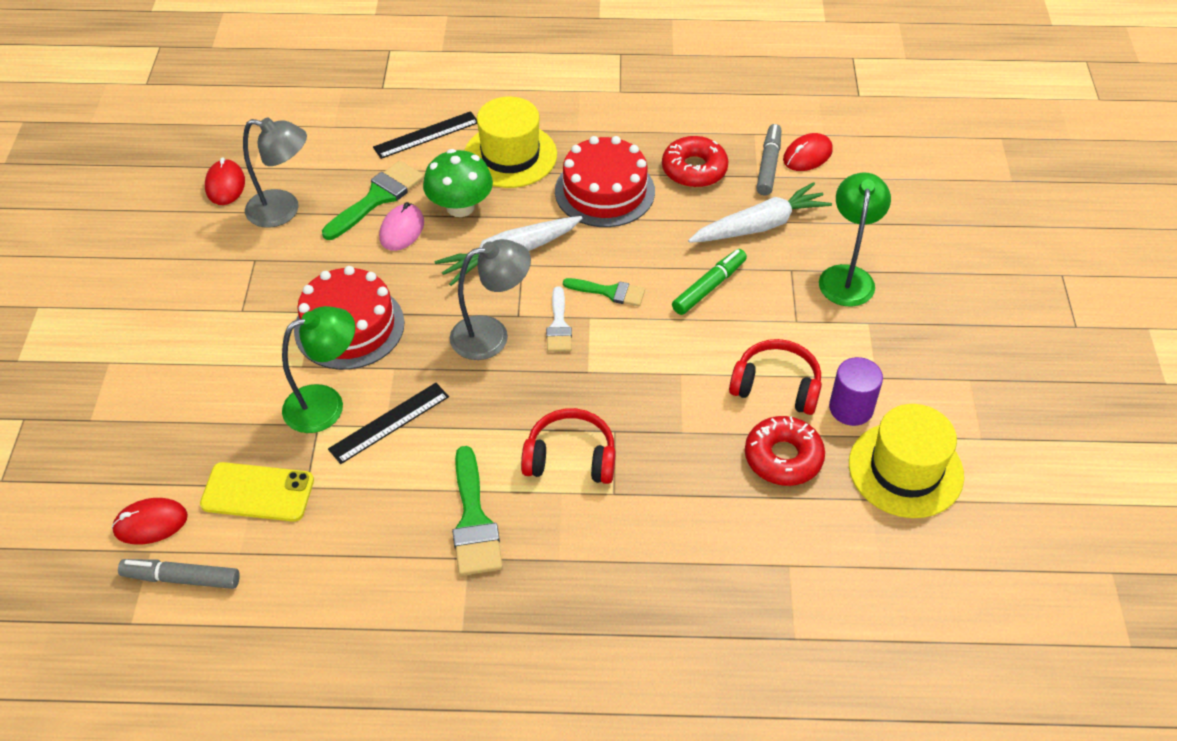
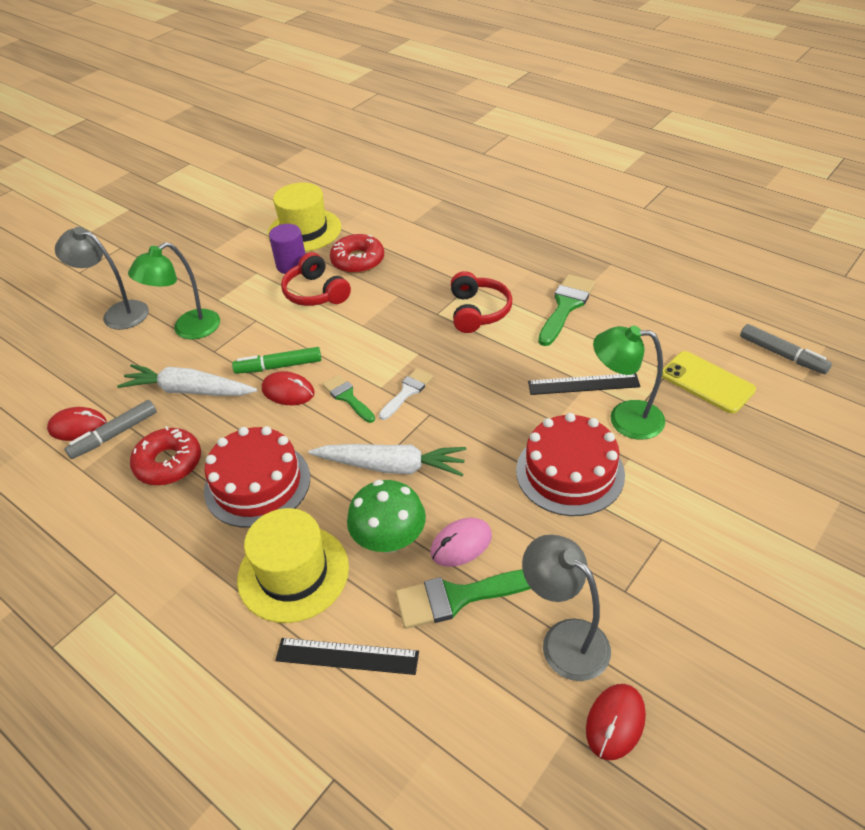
camera: 140 degrees left, 5 degrees down
(150, 523) = (798, 397): red mouse -> red mouse (288, 391)
(491, 335) = (462, 409): grey lamp -> grey lamp (117, 313)
(570, 458) = (478, 311): red headphones -> red headphones turned 135 degrees counterclockwise

